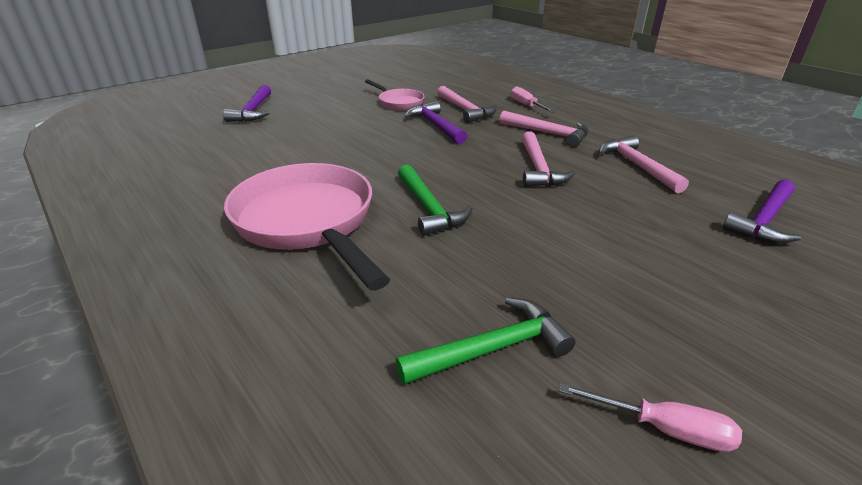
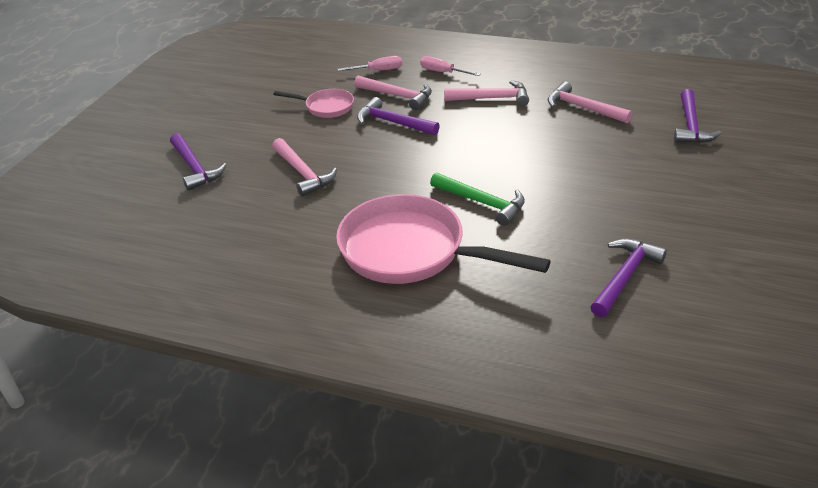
camera: 30 degrees left, 5 degrees up
(492, 349) = (624, 277): green hammer -> purple hammer
(538, 168) = (519, 136): pink hammer -> pink hammer (303, 173)
(663, 428) = (736, 275): pink screwdriver -> pink screwdriver (378, 70)

